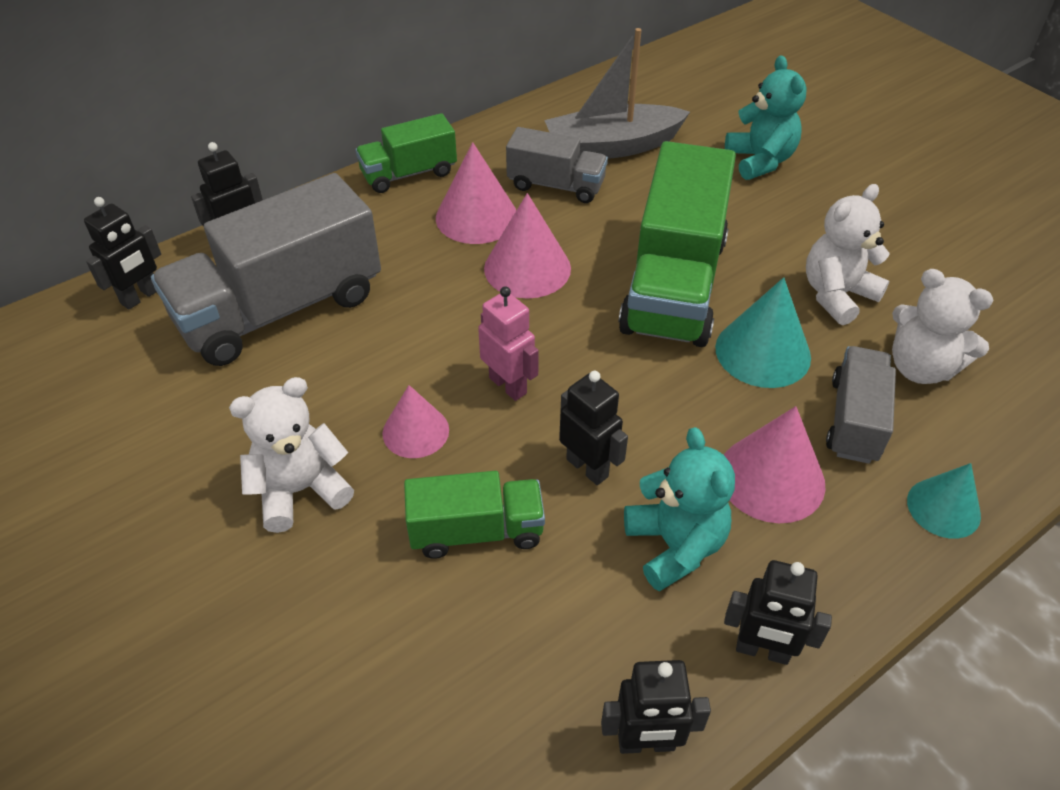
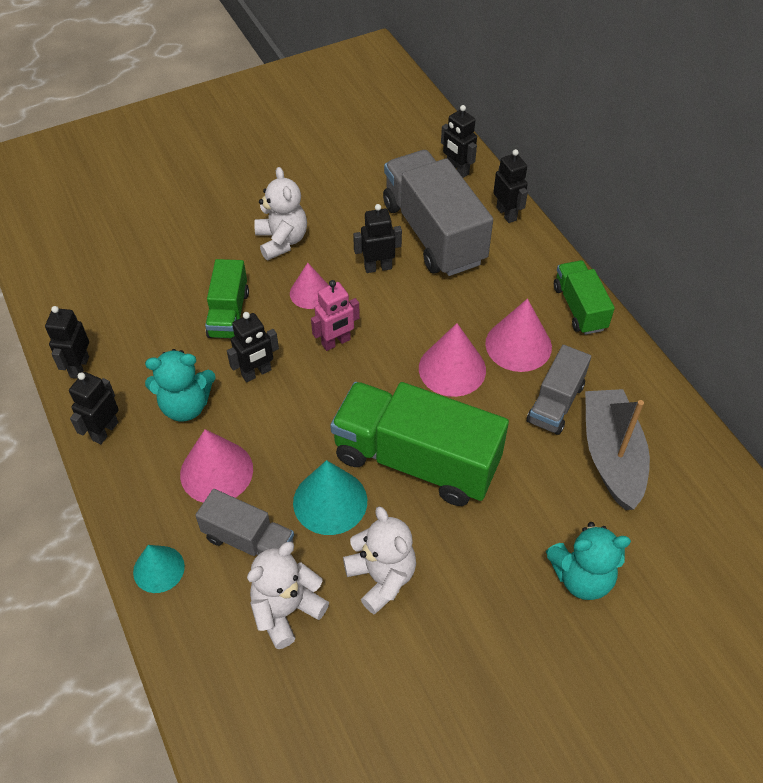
camera: 100 degrees right, 5 degrees up
(354, 360) = (378, 267): none -> black robot

